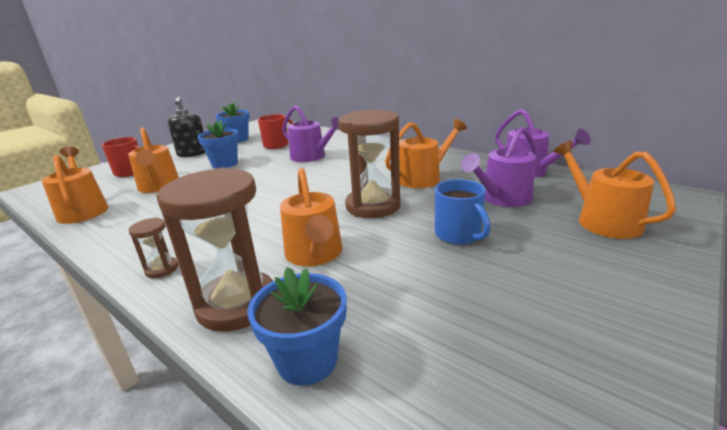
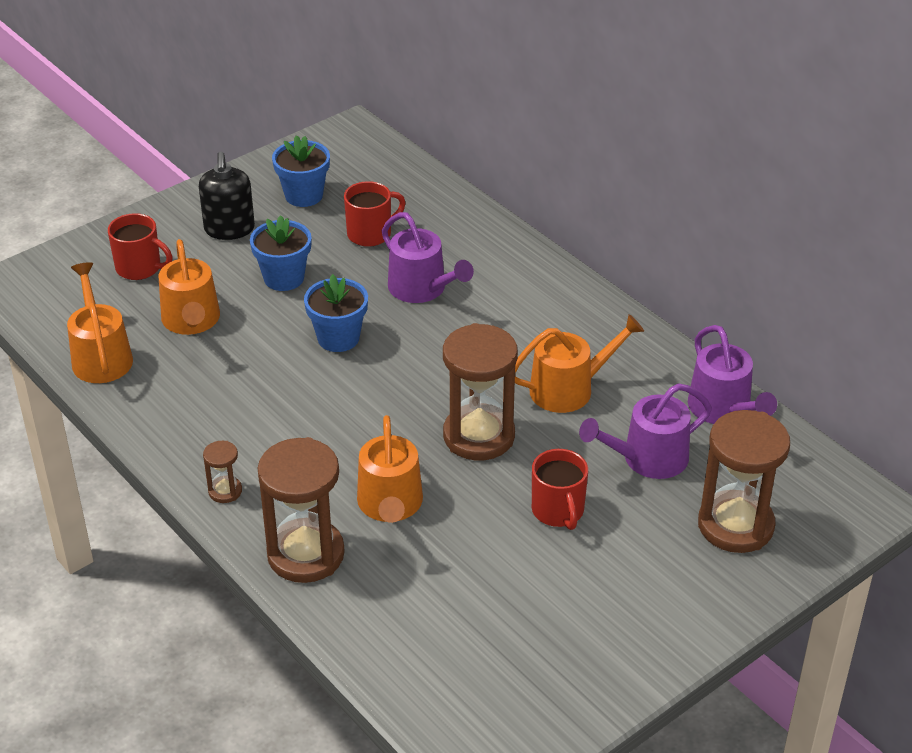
camera: 10 degrees right, 15 degrees up
(307, 360) = (363, 623): blue flower pot -> blue flower pot (338, 338)
(458, 235) = (558, 511): blue mug -> red mug
(602, 220) = (735, 525): orange watering can -> brown hourglass

